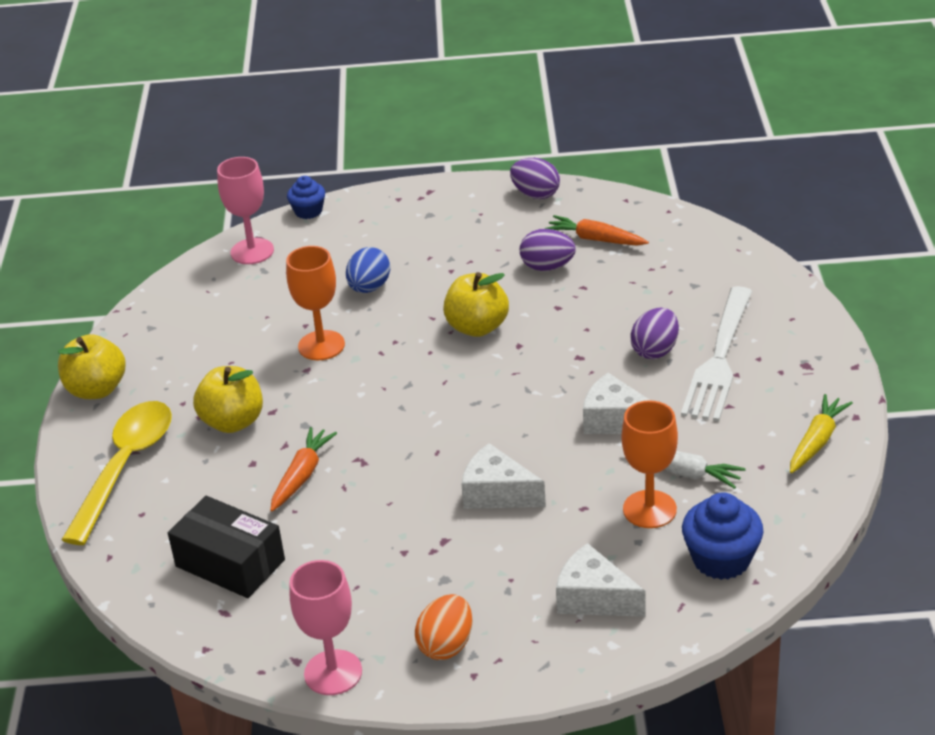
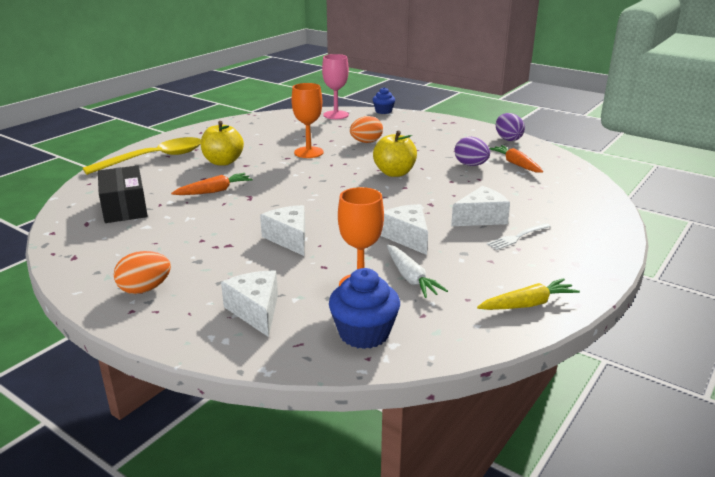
camera: 35 degrees right, 10 degrees down
(97, 389) = (194, 132): yellow apple -> none
(333, 672) = (77, 271): pink goblet -> none
(369, 288) = (366, 142): blue egg -> orange egg
(655, 350) = (481, 218): purple egg -> white cheese
(719, 359) = (517, 237): white fork -> white fork, size x0.48

